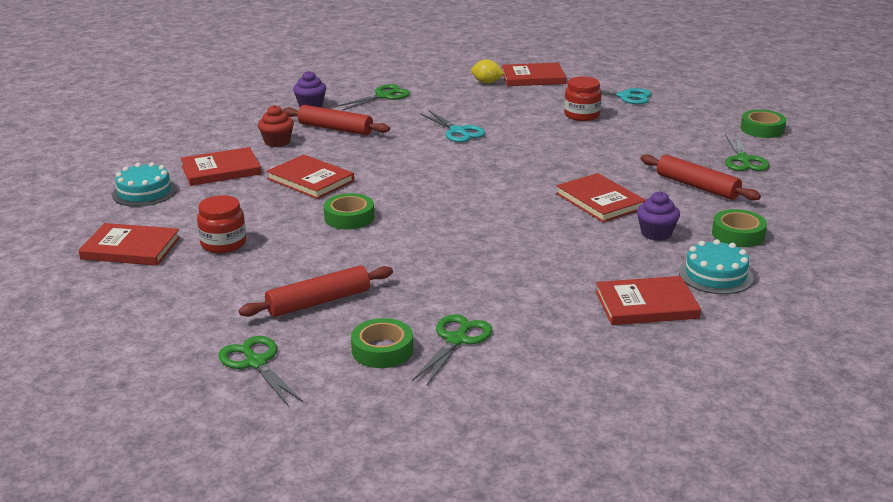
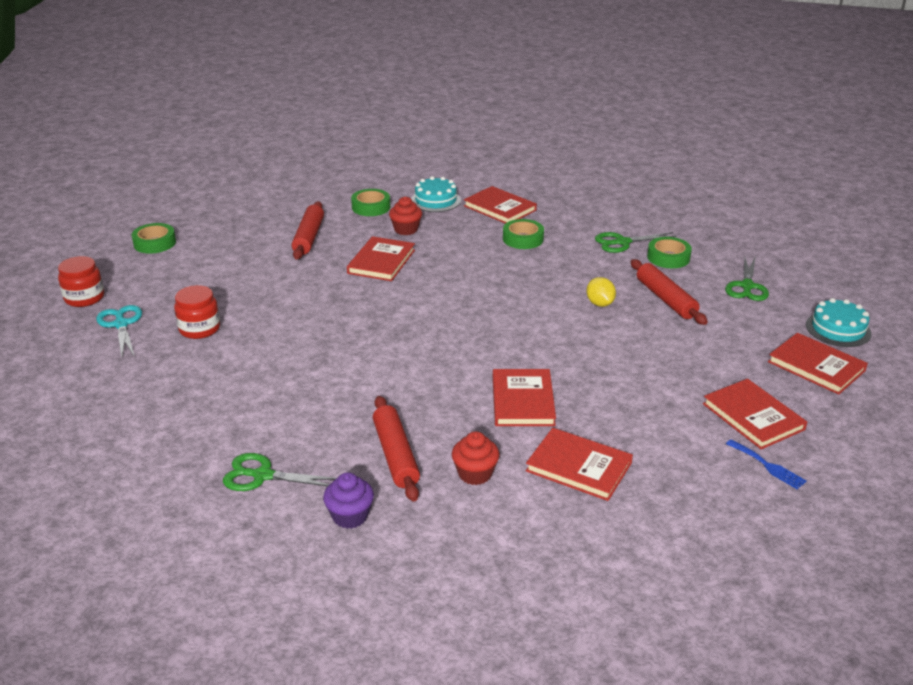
camera: 130 degrees left, 5 degrees up
(92, 225) = (768, 466): none -> blue fork
(144, 192) = (682, 482): turquoise cake -> turquoise cake (838, 329)
(223, 243) = (674, 377): red jar -> red jar (84, 298)
(318, 302) = (665, 299): red rolling pin -> red rolling pin turned 45 degrees clockwise
(349, 217) = (553, 345): green tape -> green tape (523, 239)
(458, 131) = (316, 376): turquoise scissors -> none
(487, 82) = (145, 423): yellow lemon -> yellow lemon (599, 303)
(533, 77) = (100, 399): red book -> red book (816, 366)
(656, 233) = (406, 230): purple cupcake -> red cupcake
(743, 160) = (235, 234): green scissors -> none

